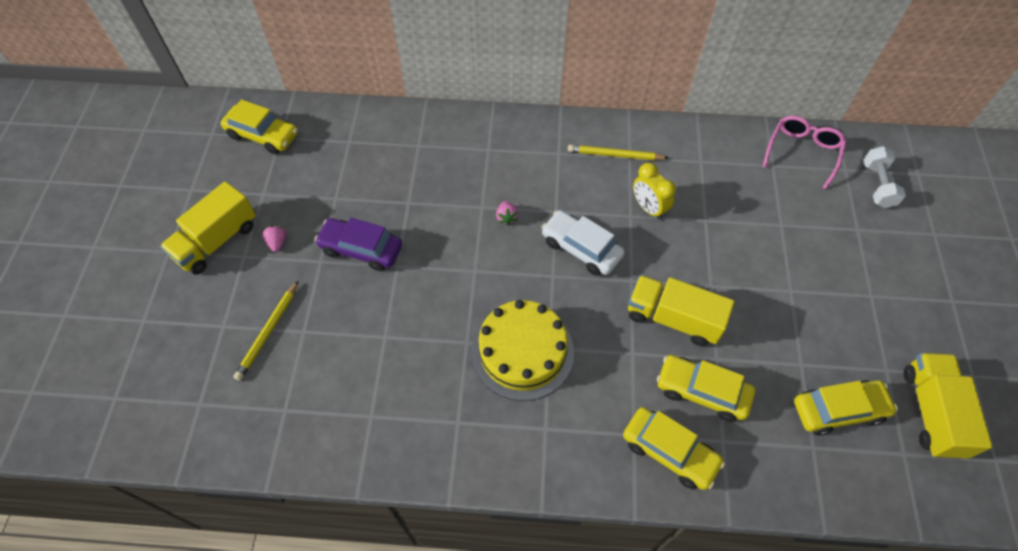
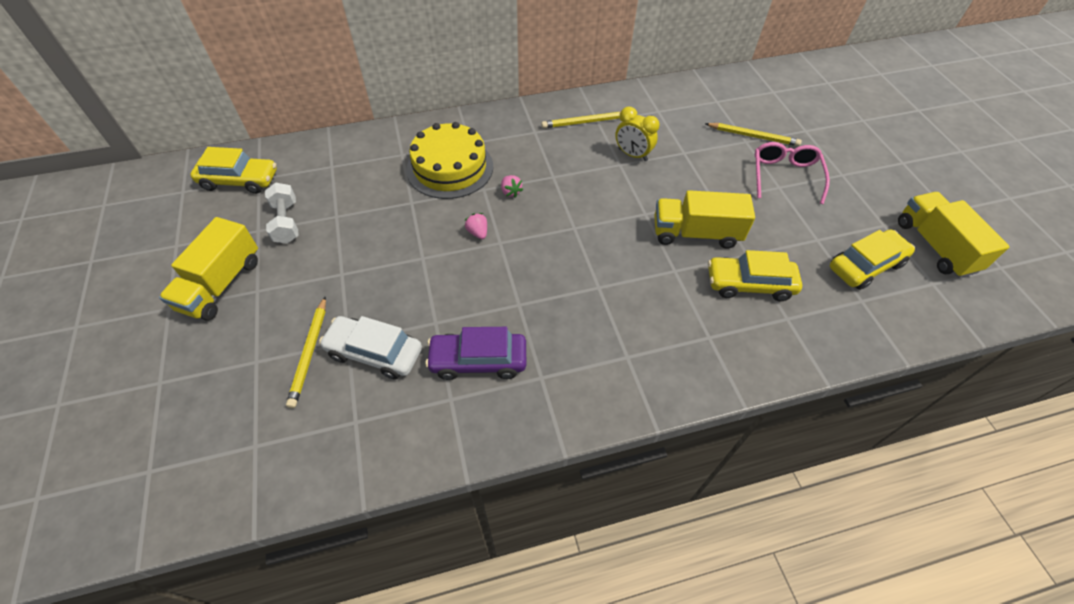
camera: 20 degrees left, 5 degrees down
(277, 242) = (289, 269): pink strawberry -> pink strawberry (478, 233)
(361, 249) = (380, 253): purple car -> purple car (478, 361)
(522, 351) = (575, 297): yellow cake -> yellow cake (450, 168)
(581, 249) = (589, 200): white car -> white car (374, 353)
(669, 452) = (747, 341): yellow car -> none
(792, 220) = (753, 136): none -> yellow pencil
(802, 152) = (735, 87): pink glasses -> pink glasses (784, 176)
(877, 185) = (803, 97): white dumbbell -> white dumbbell (286, 222)

